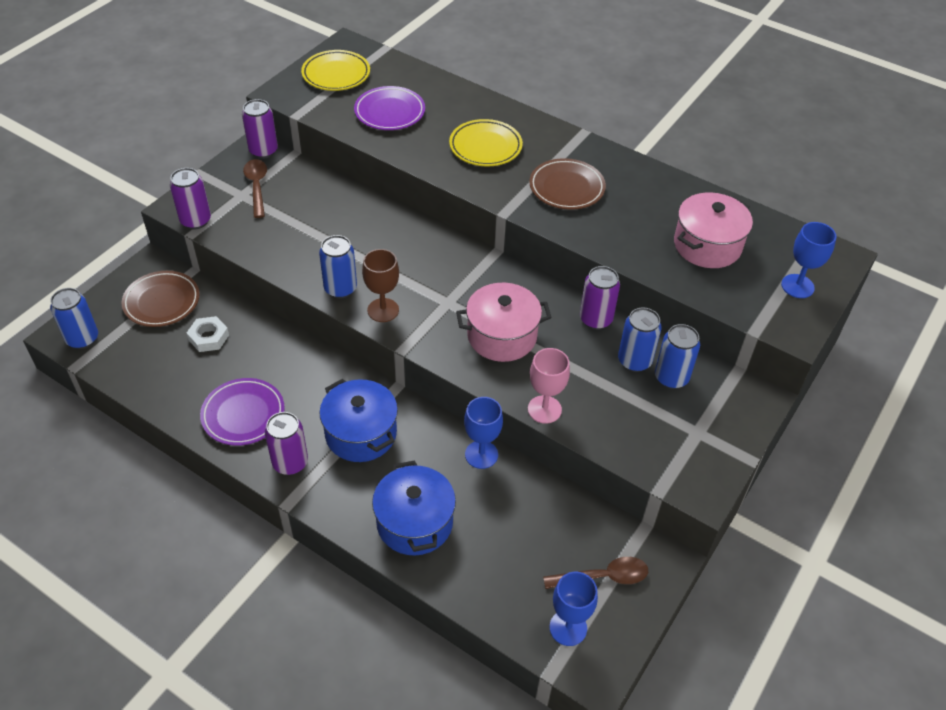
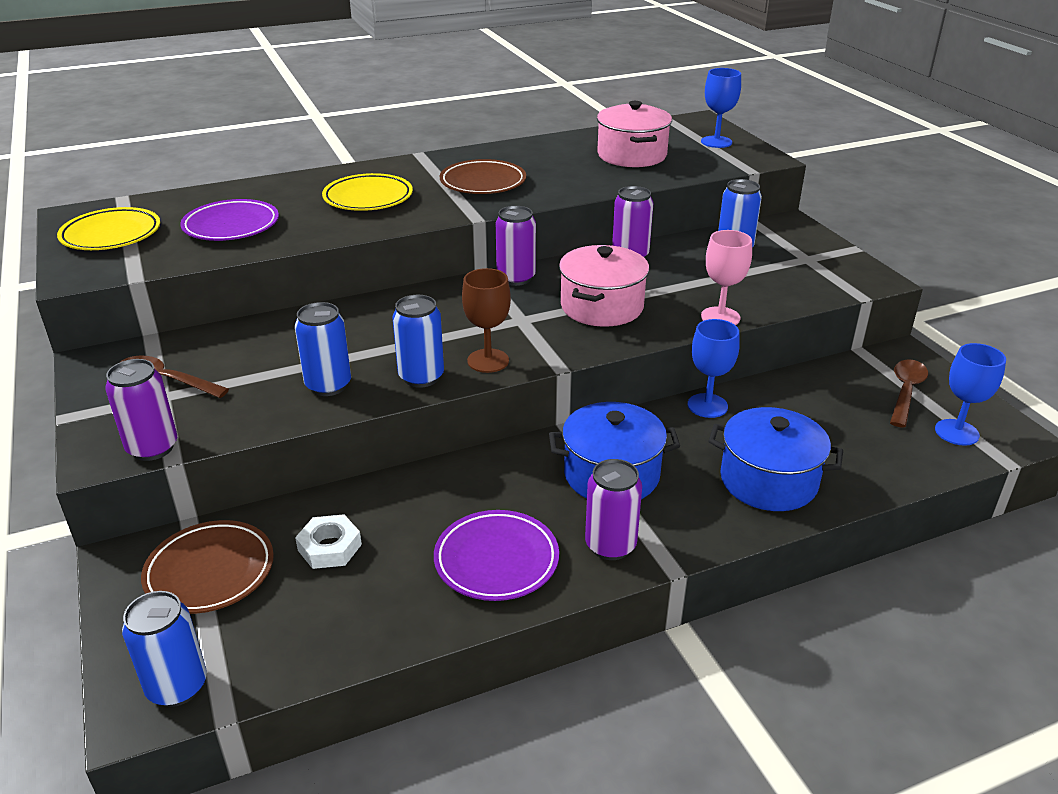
camera: 55 degrees left, 15 degrees down
(263, 151) = (110, 356): purple can -> purple can (516, 278)
(634, 361) = (699, 256): blue can -> blue can (328, 385)

